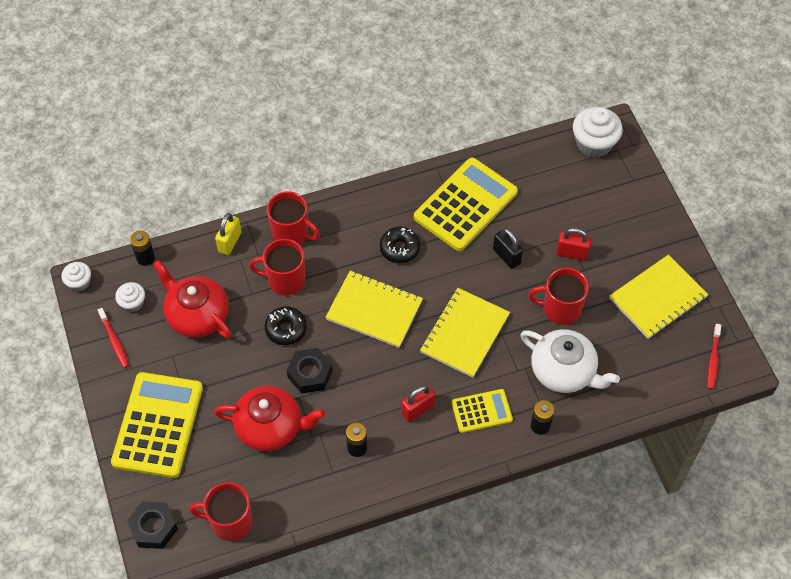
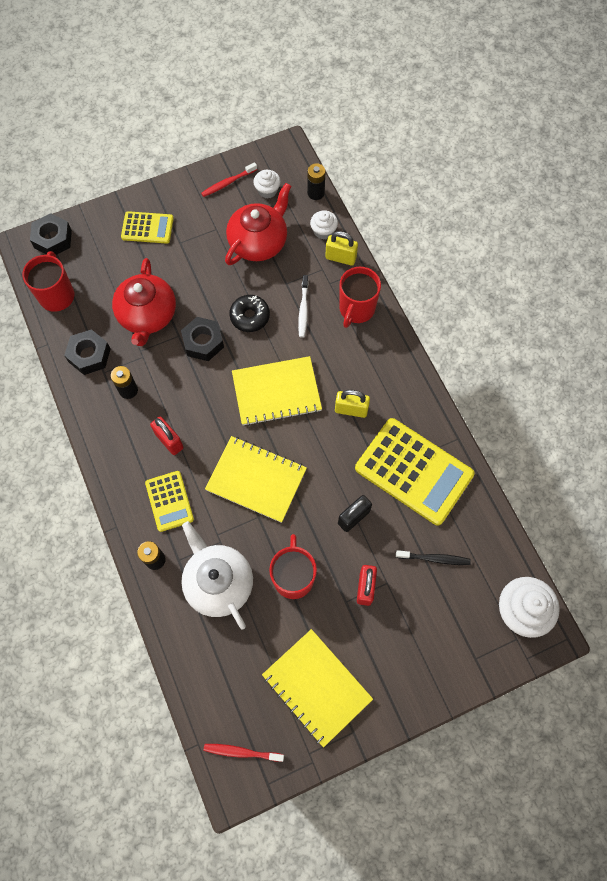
camera: 85 degrees right, 10 degrees up
(79, 282) = (285, 147): white cupcake -> white cupcake (323, 231)
(158, 425) = (147, 228): yellow calculator -> yellow calculator, size x0.53
(285, 280) = (303, 309): red mug -> white toothbrush
(311, 487) = (89, 355): none -> black nut
(374, 310) = (276, 392): yellow notebook -> yellow notebook turned 60 degrees clockwise
(399, 248) = (351, 410): black donut -> yellow padlock
(547, 199) = (434, 558): none -> black toothbrush
(564, 371) = (218, 582): white teapot -> white teapot turned 120 degrees clockwise

